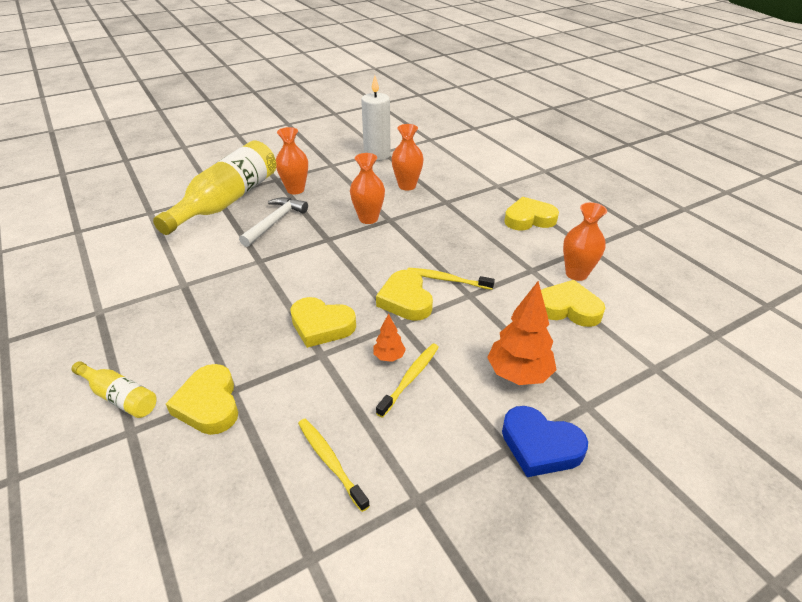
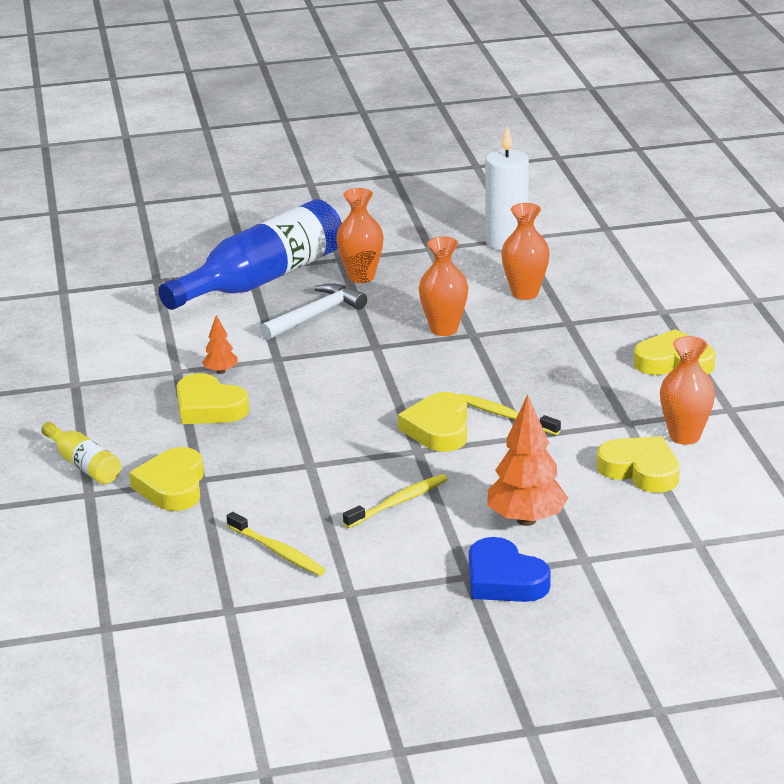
camera: 20 degrees right, 10 degrees down
(227, 201) = (262, 279): yellow bottle -> blue bottle
(321, 326) = (323, 438): yellow heart -> yellow heart (209, 407)
(330, 461) = (277, 551): yellow toothbrush -> yellow toothbrush turned 150 degrees clockwise
(389, 357) = (386, 479): orange tree -> orange tree (221, 371)

